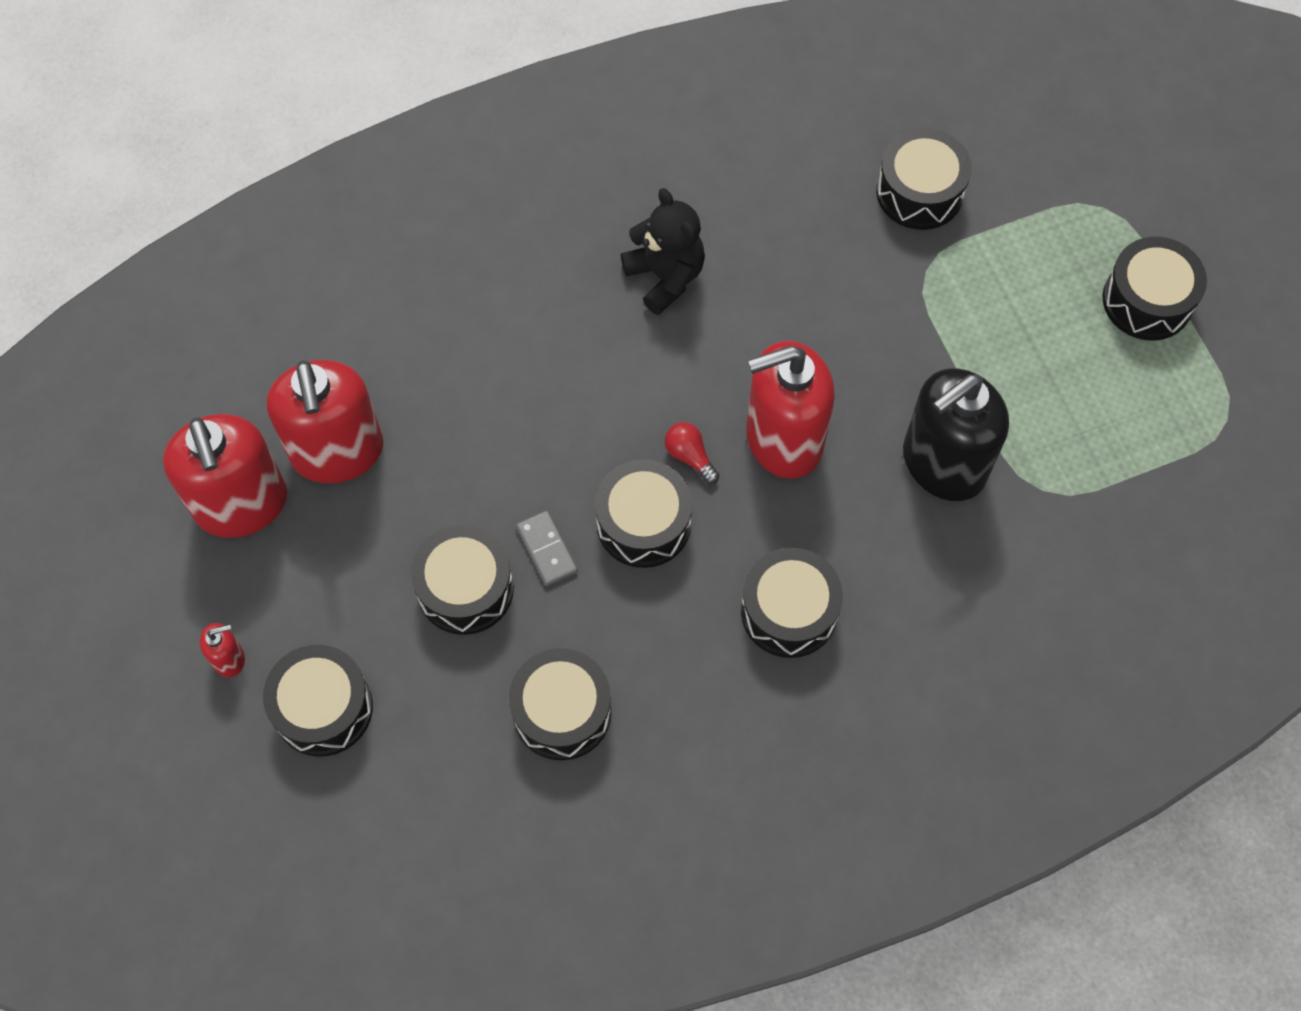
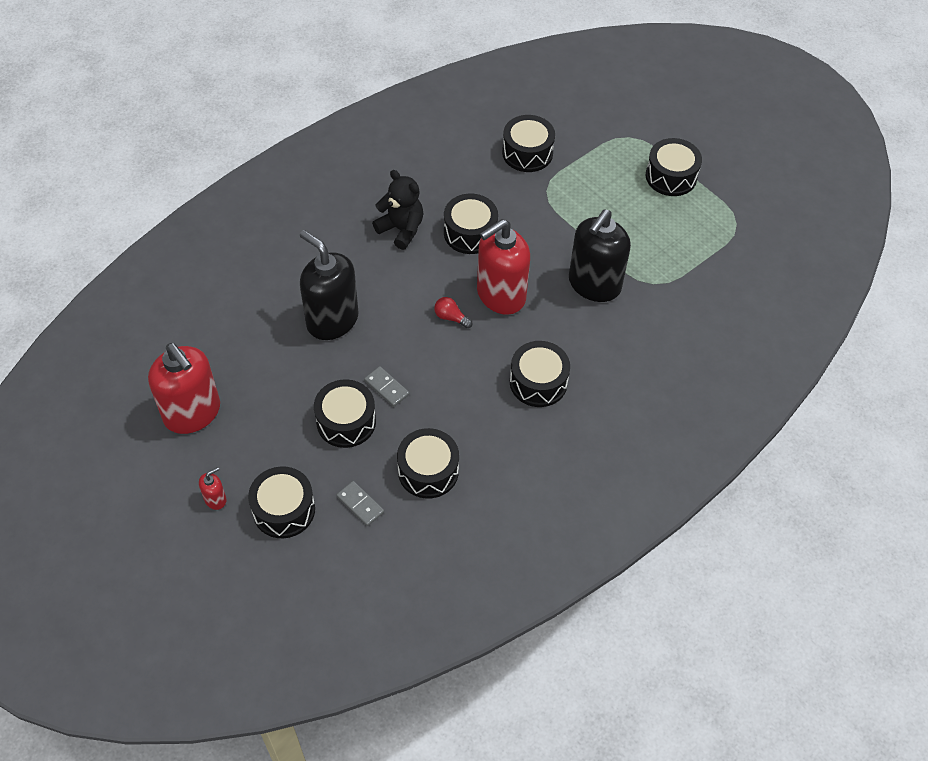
camera: 20 degrees left, 10 degrees down
(337, 452) = (241, 369): red soap dispenser -> none
(440, 735) = (360, 504): none -> grey domino
(502, 407) = (332, 320): none -> black soap dispenser
(643, 523) = (437, 359): black drum -> black drum (470, 233)

